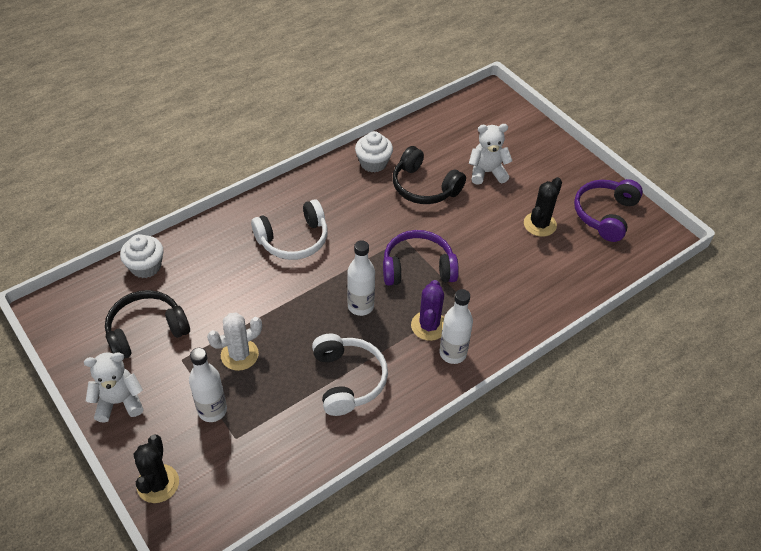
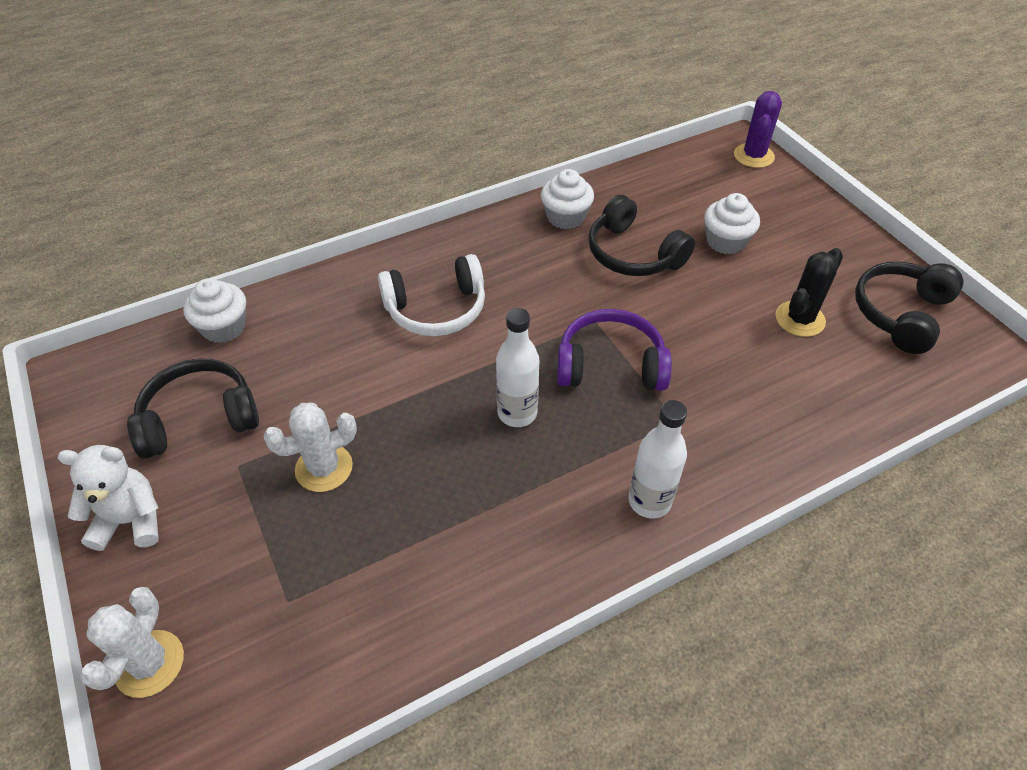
camera: 10 degrees right, 0 degrees up
(158, 483) = (149, 663): black cactus -> white cactus
(212, 410) = (263, 551): white bottle -> none
(348, 380) = (479, 525): white headphones -> none
(429, 326) = (617, 453): purple cactus -> purple cactus (753, 156)
(487, 172) = (725, 241): white teddy bear -> white cupcake
(605, 214) = (900, 314): purple headphones -> black headphones

